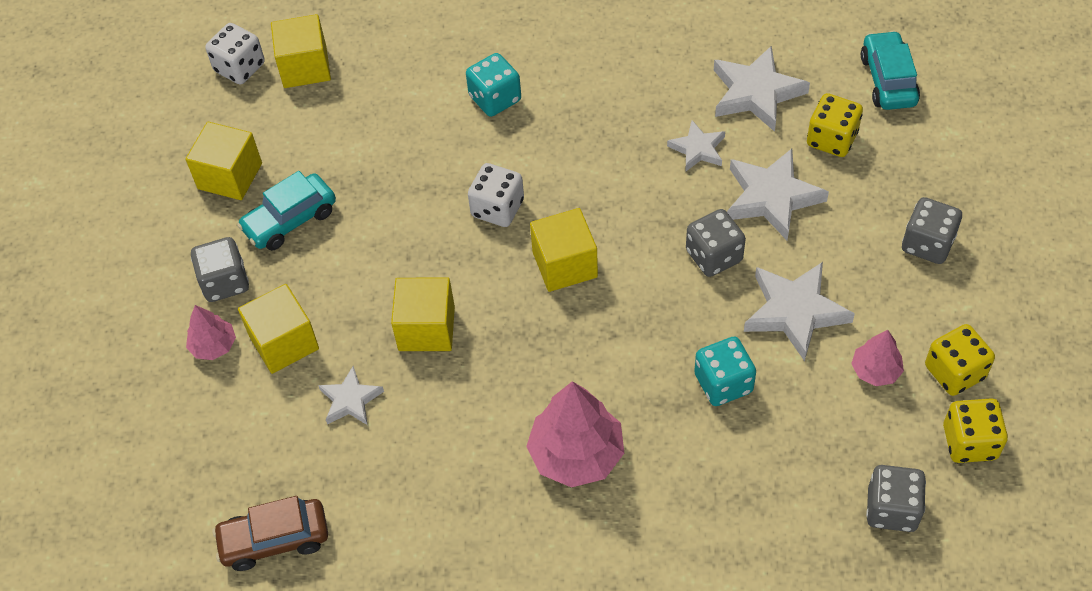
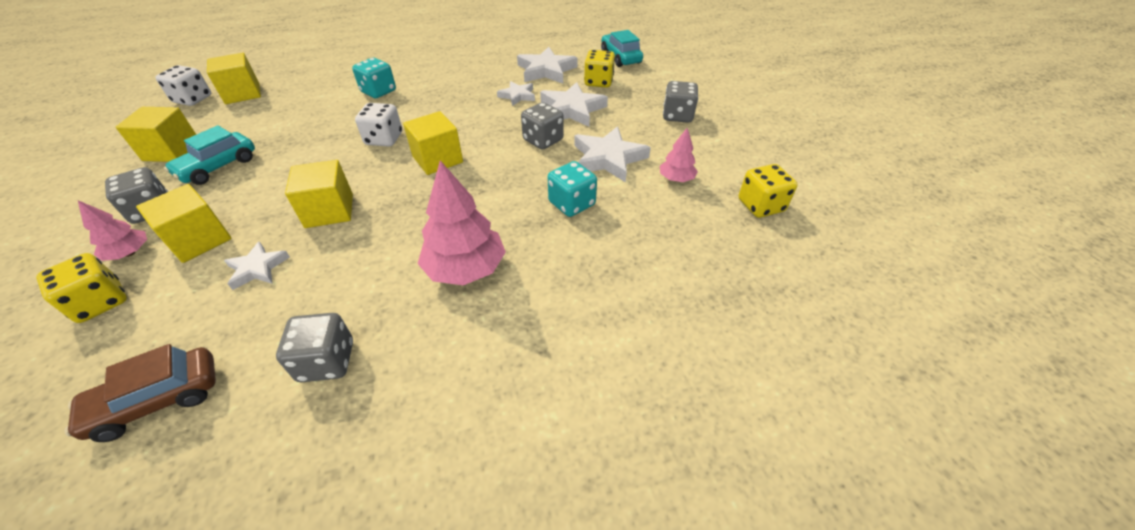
camera: 20 degrees left, 10 degrees down
(891, 509) = (729, 255): grey dice -> grey dice (327, 361)
(954, 372) = (728, 171): yellow dice -> yellow dice (100, 302)

